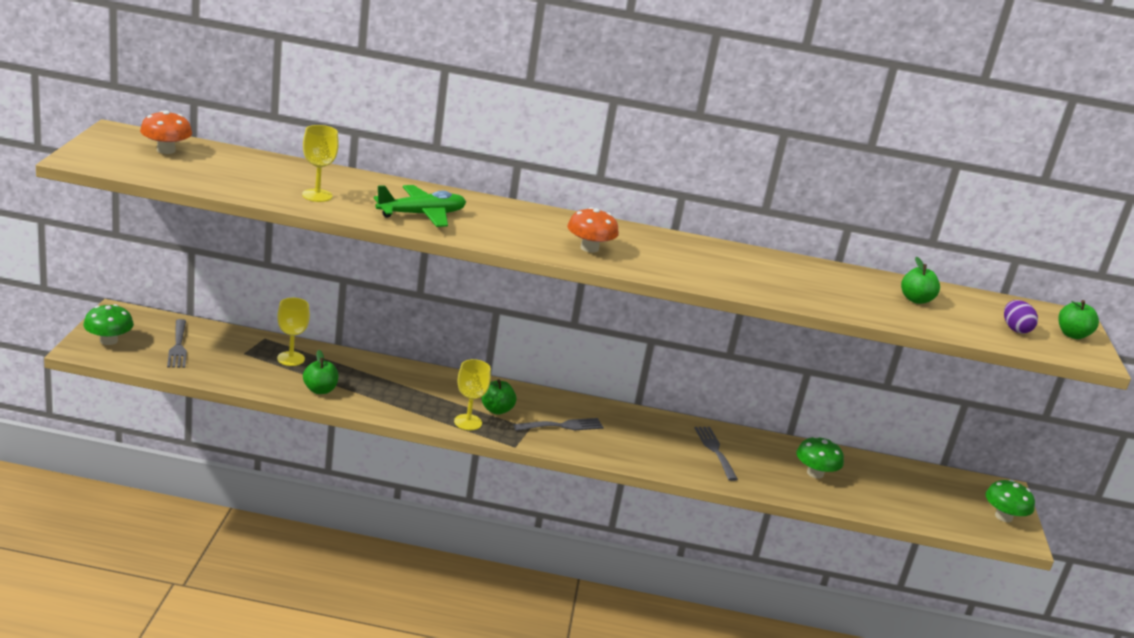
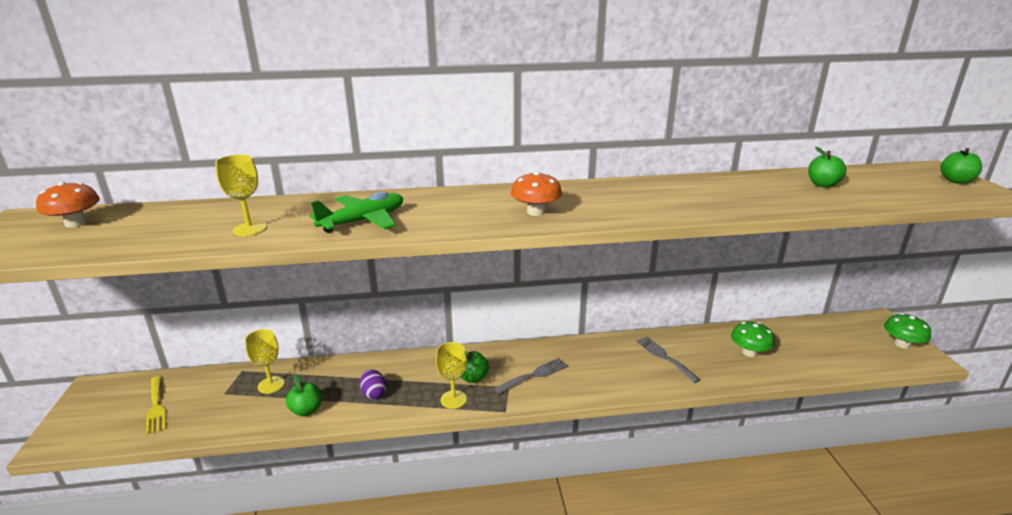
camera: 10 degrees left, 0 degrees up
(108, 340) = (81, 423): green mushroom -> none
(178, 346) = (156, 406): grey fork -> yellow fork
(1015, 329) = (917, 188): purple egg -> purple egg (374, 394)

